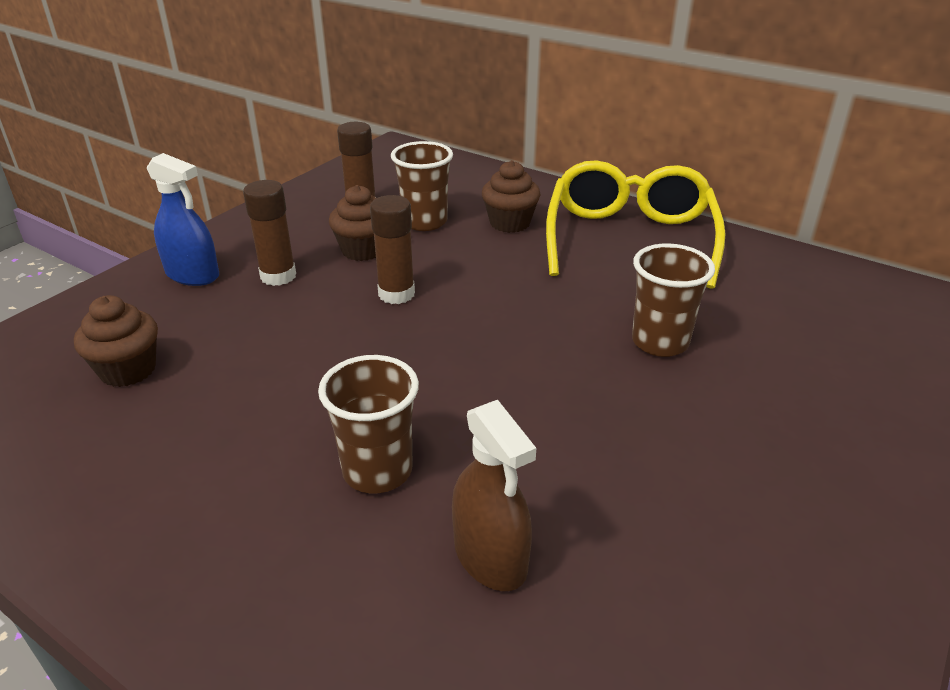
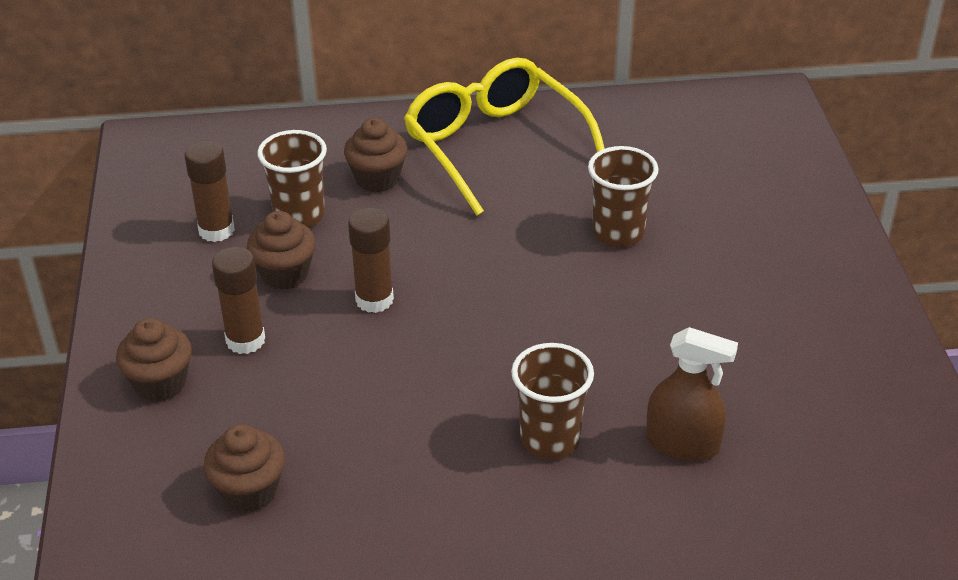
camera: 40 degrees left, 5 degrees up
(192, 274) = (160, 383): blue spray bottle -> brown cupcake

